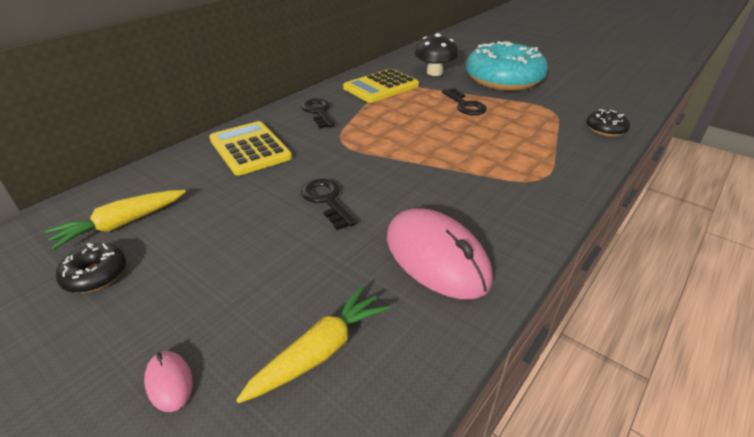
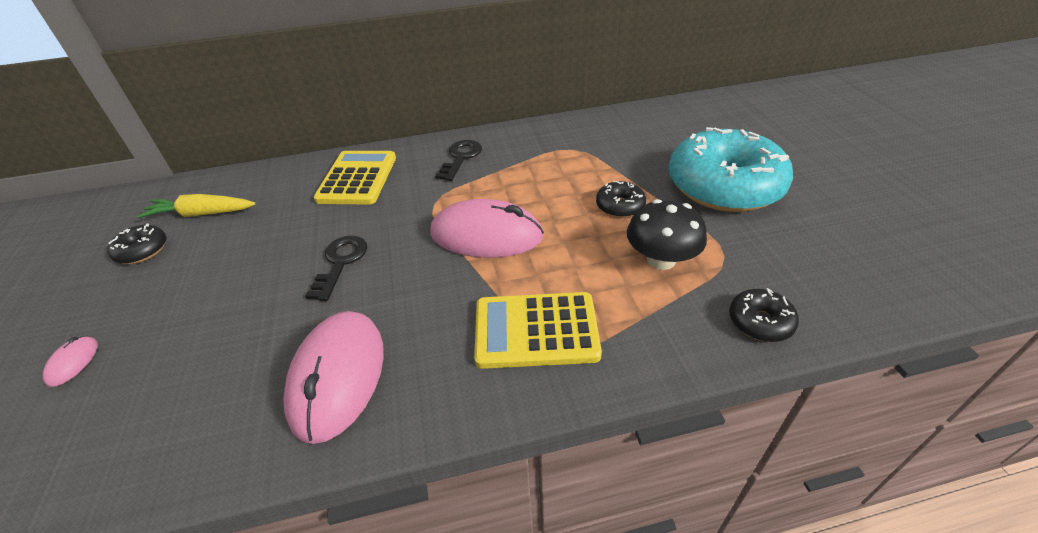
camera: 40 degrees right, 5 degrees up
(320, 351) = (158, 404): yellow carrot -> none
(381, 87) = (560, 147): yellow calculator -> yellow calculator (536, 330)
(408, 146) = (486, 235): none -> pink mouse
(434, 72) = (648, 146): black mushroom -> black mushroom (661, 259)
(465, 105) = (620, 206): black key -> black donut

